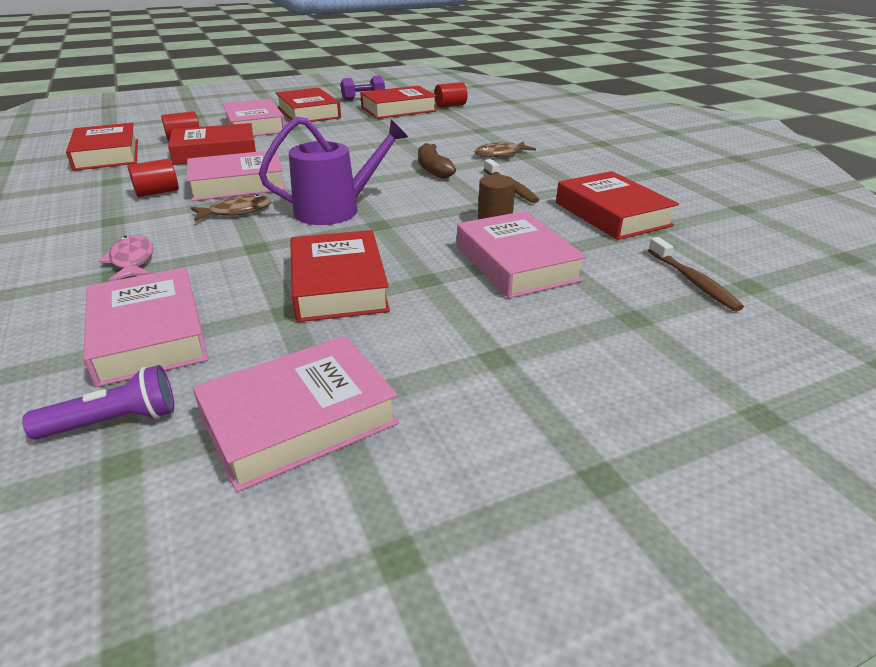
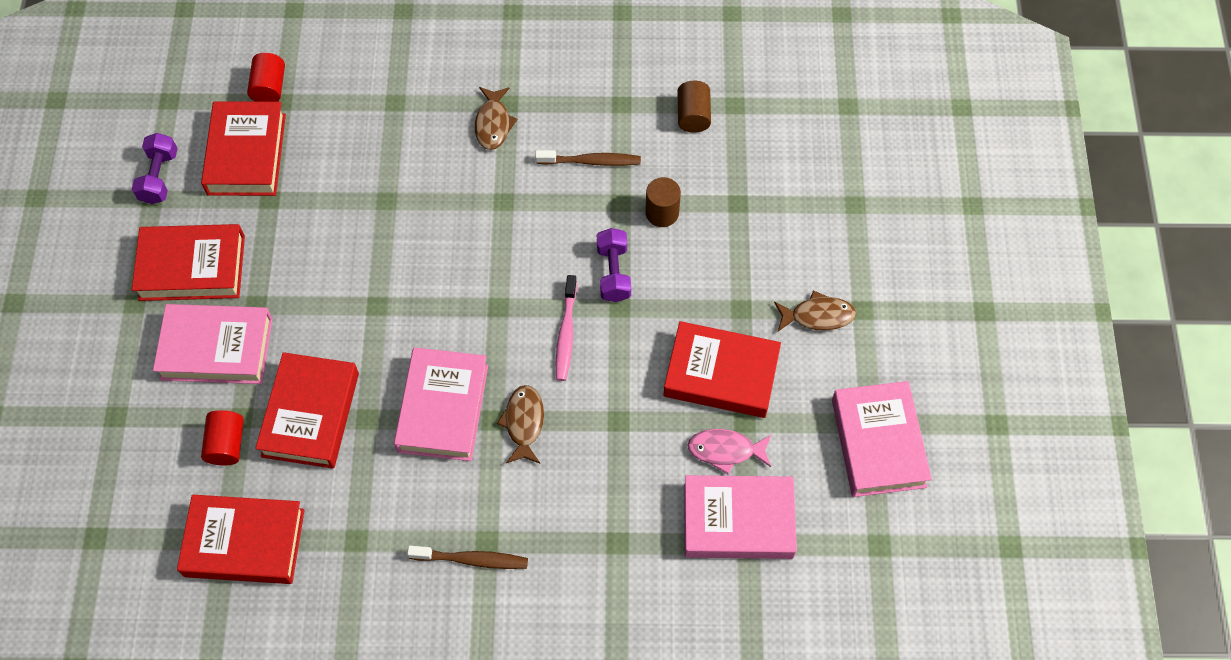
camera: 65 degrees left, 30 degrees up
(114, 422) = (837, 548): purple flashlight -> none
(132, 261) = (597, 527): pink fish -> pink fish (725, 450)
(157, 192) = (425, 493): red cylinder -> none
(335, 210) = (566, 334): purple watering can -> pink toothbrush
(412, 215) = (613, 273): none -> purple dumbbell
(433, 169) = (502, 207): brown banana -> none
(458, 327) = (818, 316): none -> brown fish
(516, 263) = (745, 235): pink book -> none
(612, 214) = (693, 115): red book -> brown cylinder
(693, 281) = (827, 136): brown toothbrush -> brown toothbrush (472, 560)

